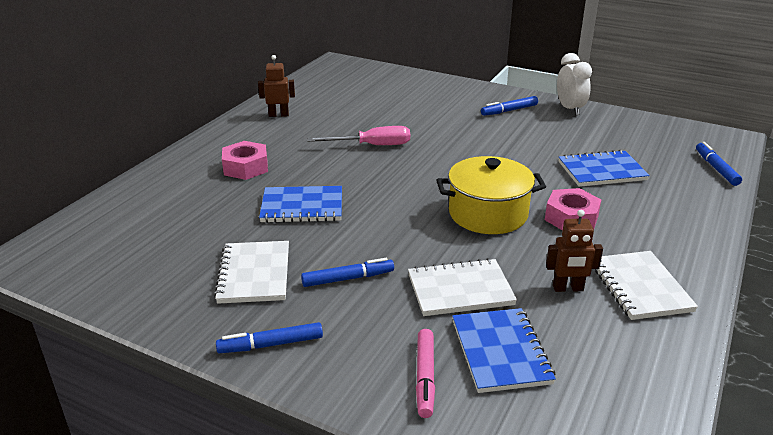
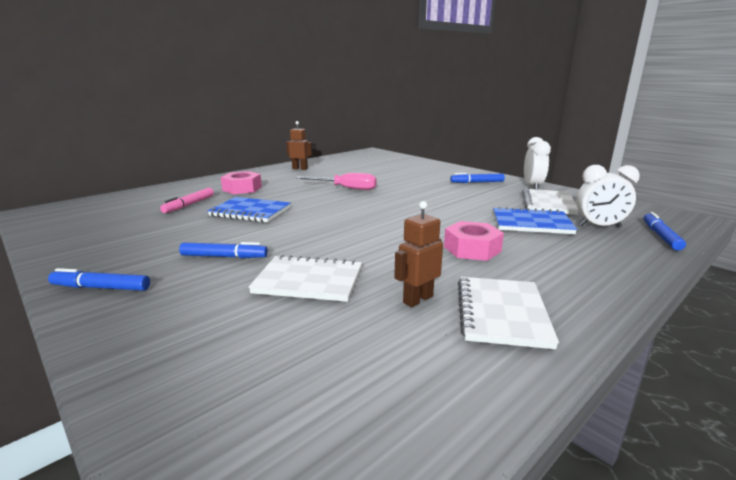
camera: 20 degrees right, 10 degrees down
(254, 274) = (160, 242): white notebook -> white notebook (548, 203)
(425, 377) = (188, 343): pink marker -> pink marker (189, 205)
(488, 214) = (394, 235): yellow pot -> none
(500, 352) = (289, 338): blue notebook -> none
(568, 288) = (417, 299): brown robot -> brown robot turned 120 degrees clockwise
(661, 164) = (599, 226): none -> white clock

